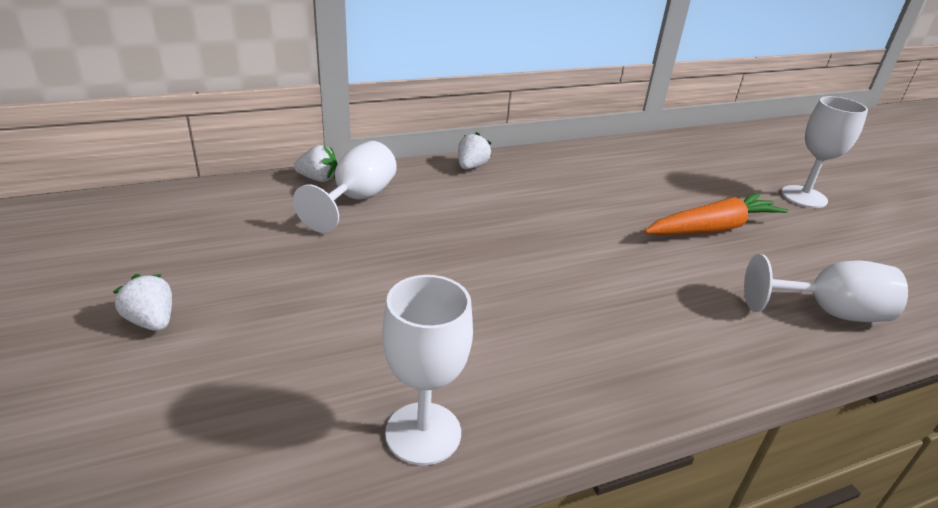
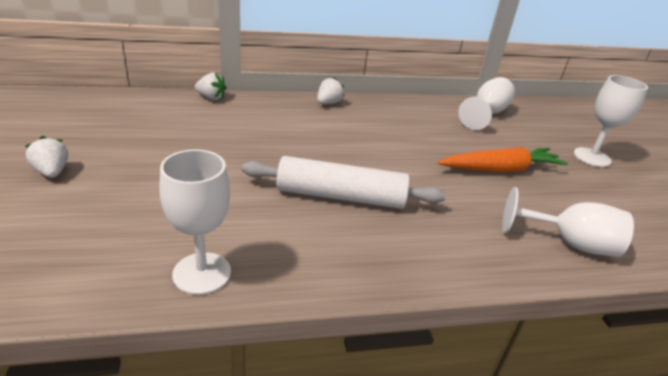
camera: 10 degrees right, 0 degrees up
(357, 199) = (232, 114): white goblet -> white goblet (486, 114)
(545, 294) = (340, 196): none -> white rolling pin

